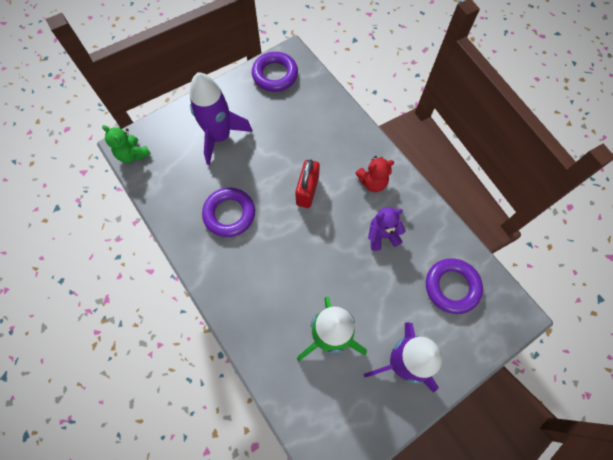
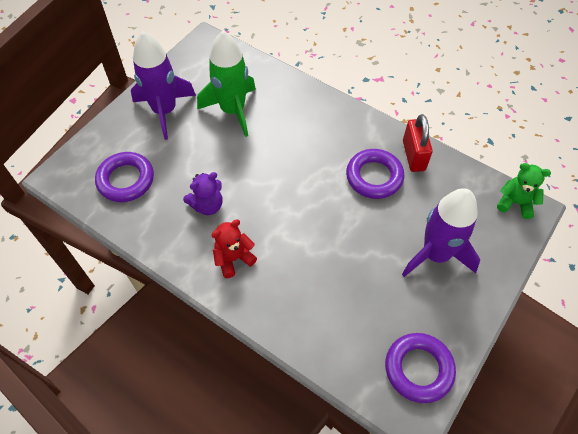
camera: 160 degrees right, 10 degrees down
(307, 191) = (304, 225): red padlock -> red padlock (413, 155)

